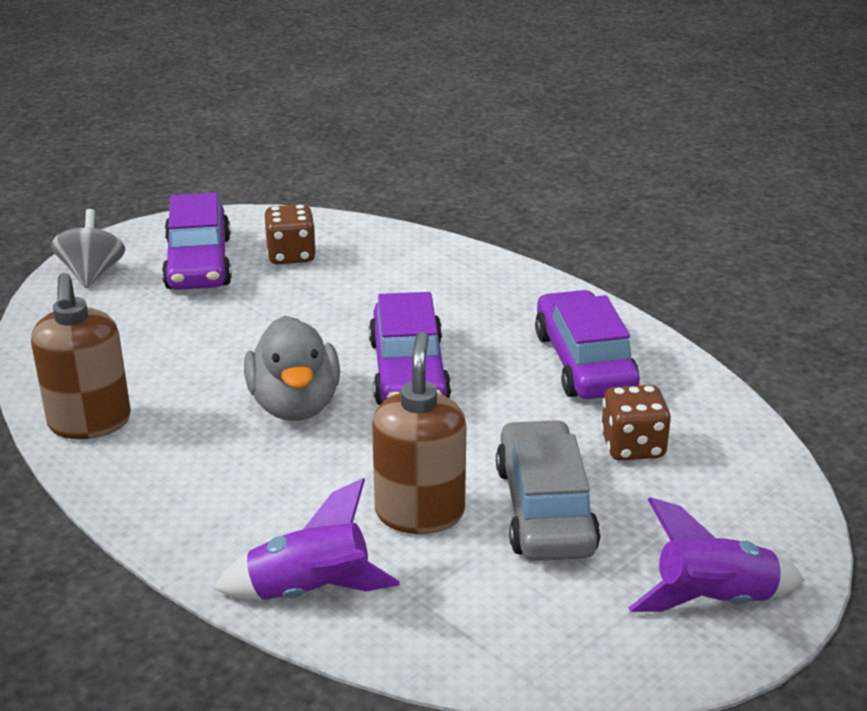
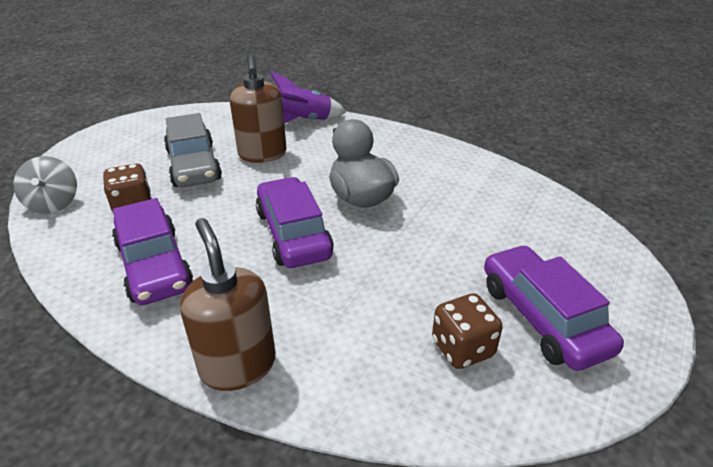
camera: 165 degrees right, 5 degrees up
(89, 423) = (475, 169): brown soap dispenser -> brown soap dispenser (238, 365)
(92, 273) = (619, 284): grey spinning top -> grey spinning top (54, 203)
(714, 600) = (113, 141): purple rocket -> none

